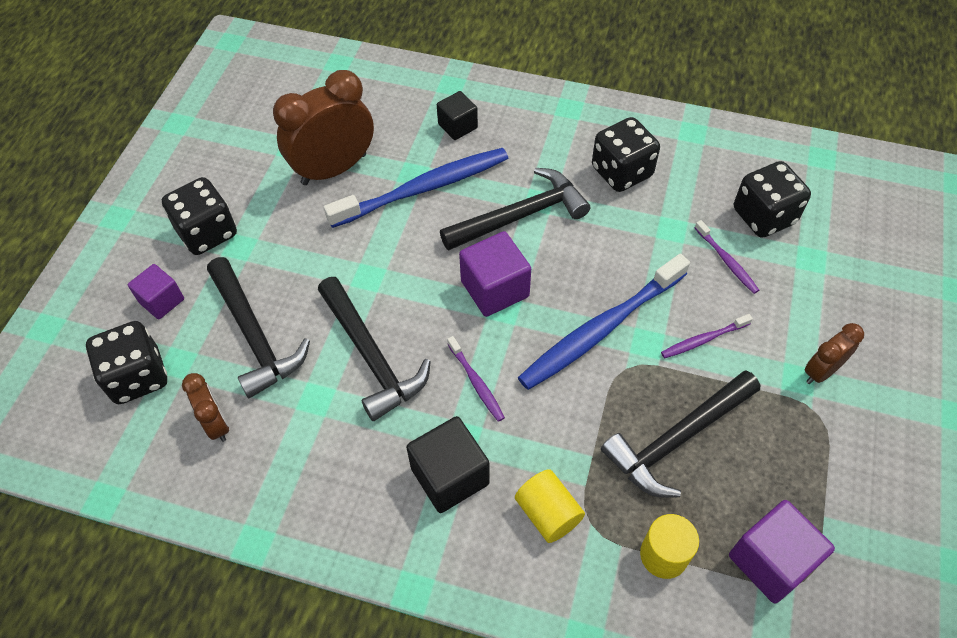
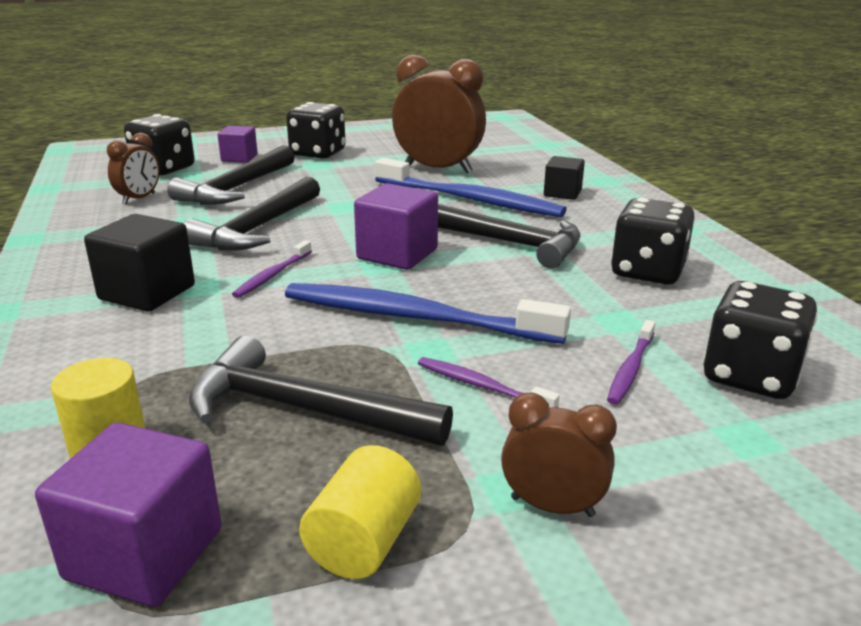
camera: 55 degrees right, 30 degrees down
(548, 513) = (131, 354): yellow cylinder -> yellow cylinder (364, 542)

